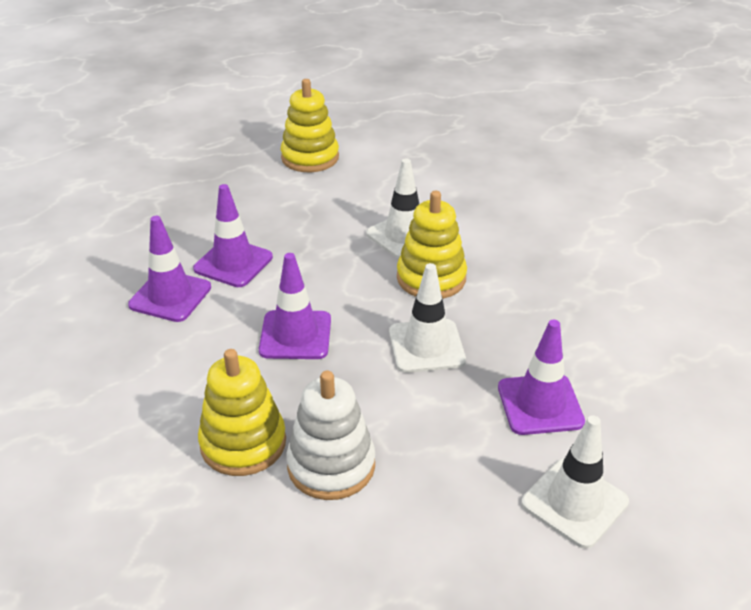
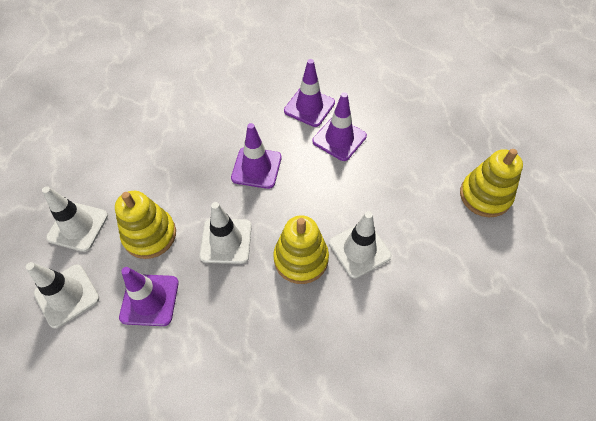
camera: 100 degrees right, 20 degrees up
(243, 443) = (175, 138): yellow stacking toy -> yellow stacking toy (150, 235)
(331, 465) = (144, 176): white stacking toy -> none
(454, 530) = (78, 226): none -> white traffic cone

